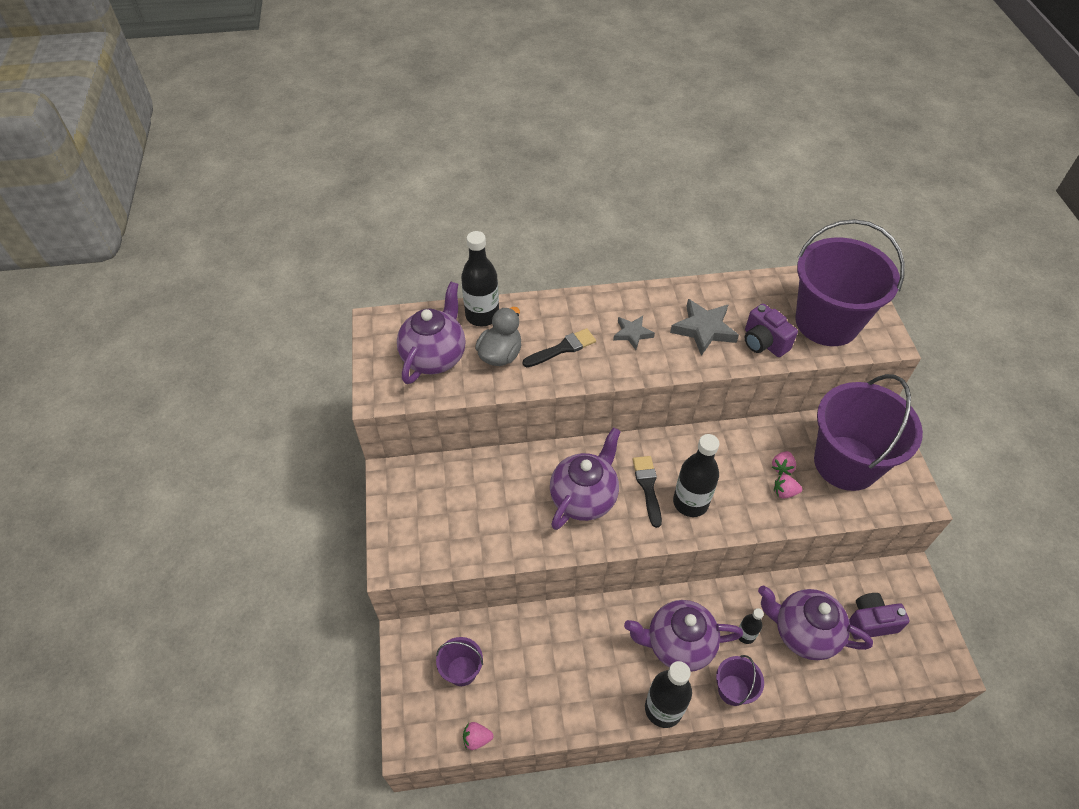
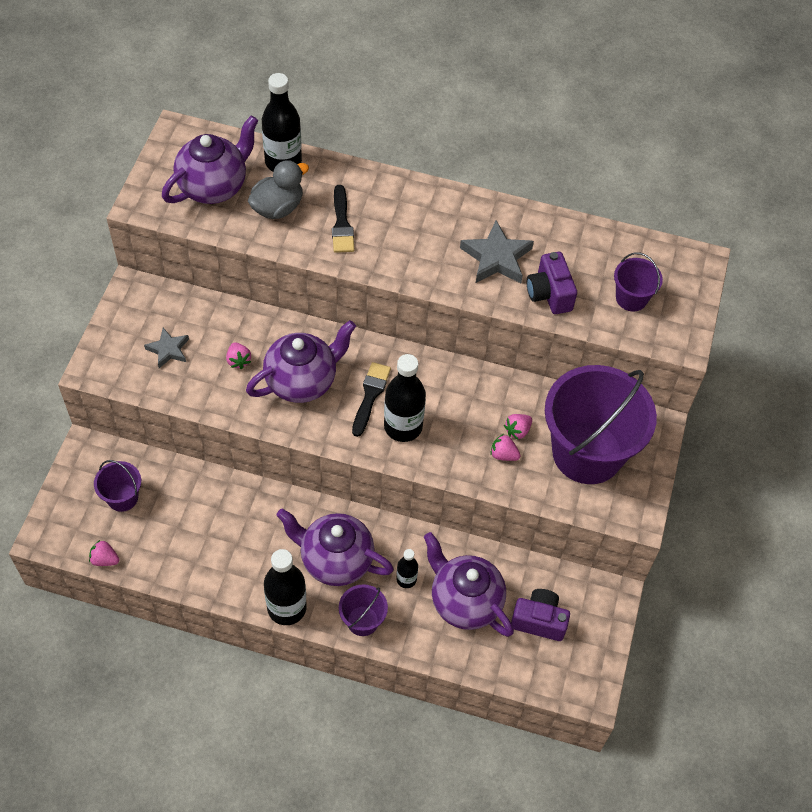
camera: 20 degrees right, 5 degrees up
(519, 502) = (238, 360): none -> pink strawberry
(562, 348) = (342, 224): black brush -> black brush turned 90 degrees clockwise
(632, 334) = (420, 235): grey star -> grey star (168, 350)
(826, 322) = (631, 298): purple bucket -> purple bucket, size x0.45

